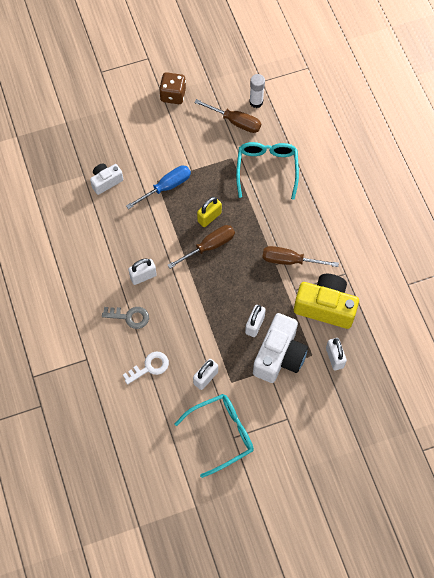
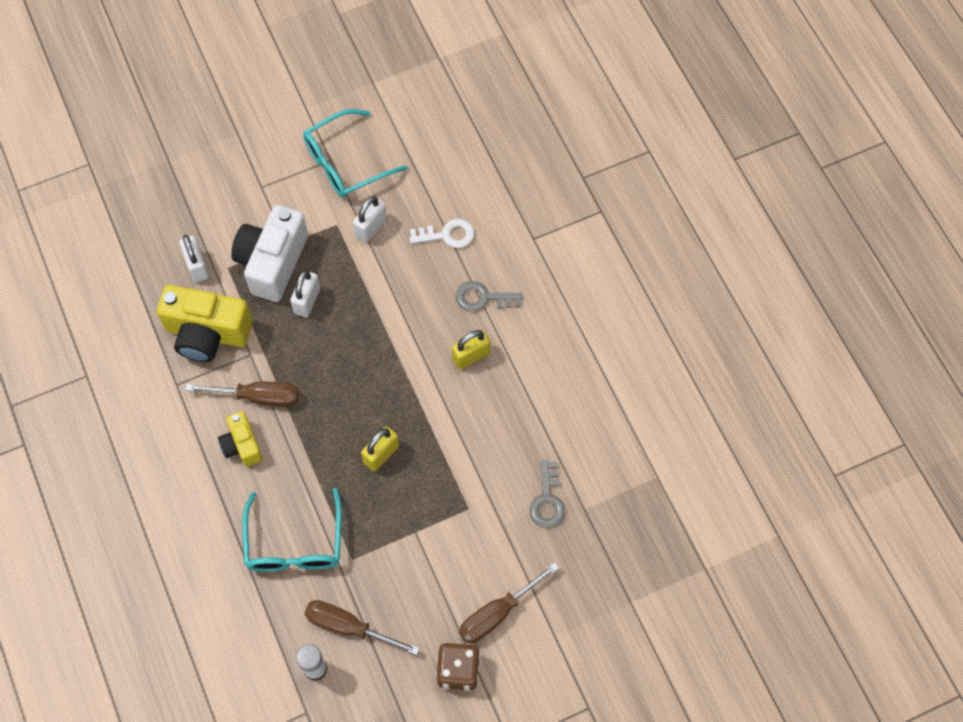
camera: 175 degrees right, 0 degrees up
(106, 181) = (547, 500): white camera -> grey key
(143, 276) = (471, 356): white padlock -> yellow padlock
(149, 367) = (447, 235): white key -> white key turned 150 degrees counterclockwise
(166, 187) = (452, 498): blue screwdriver -> none
(209, 246) = (378, 408): brown screwdriver -> brown screwdriver (498, 613)
(300, 230) = (242, 445): none -> yellow camera

